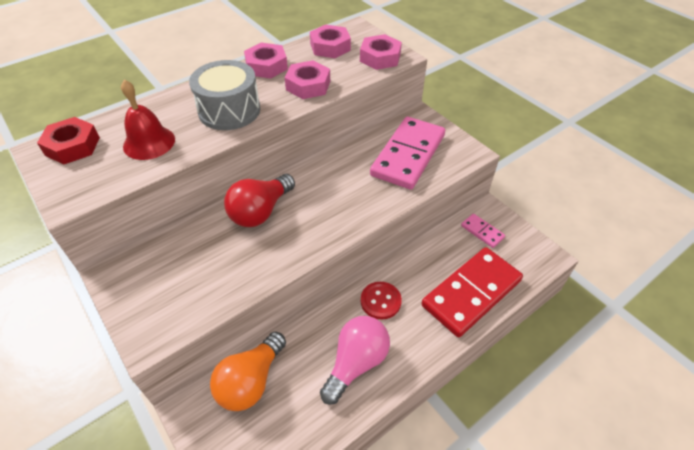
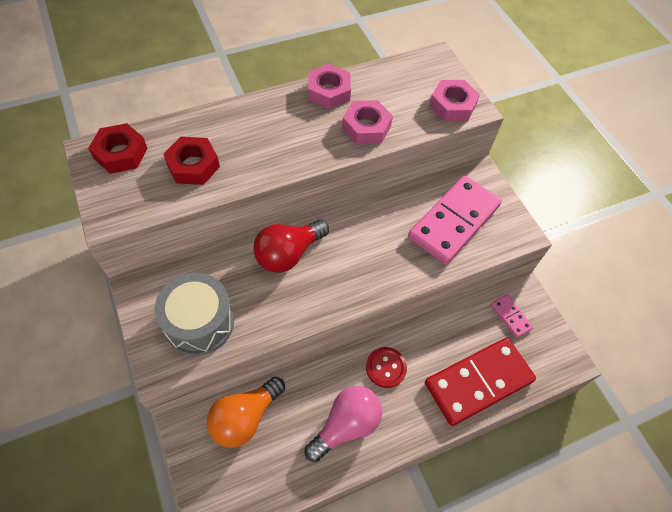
camera: 10 degrees right, 10 degrees up
(149, 142) = (193, 165): red bell -> red nut
(229, 110) = (279, 142): grey drum -> grey drum (199, 322)
(330, 47) = (402, 79): pink nut -> none

